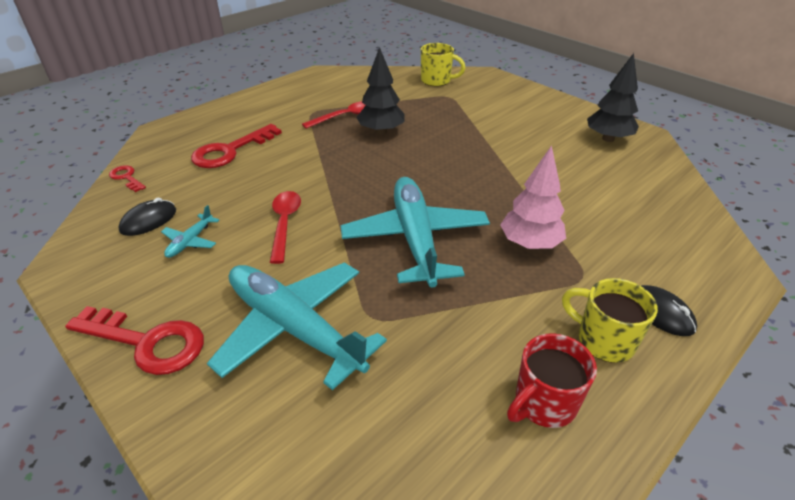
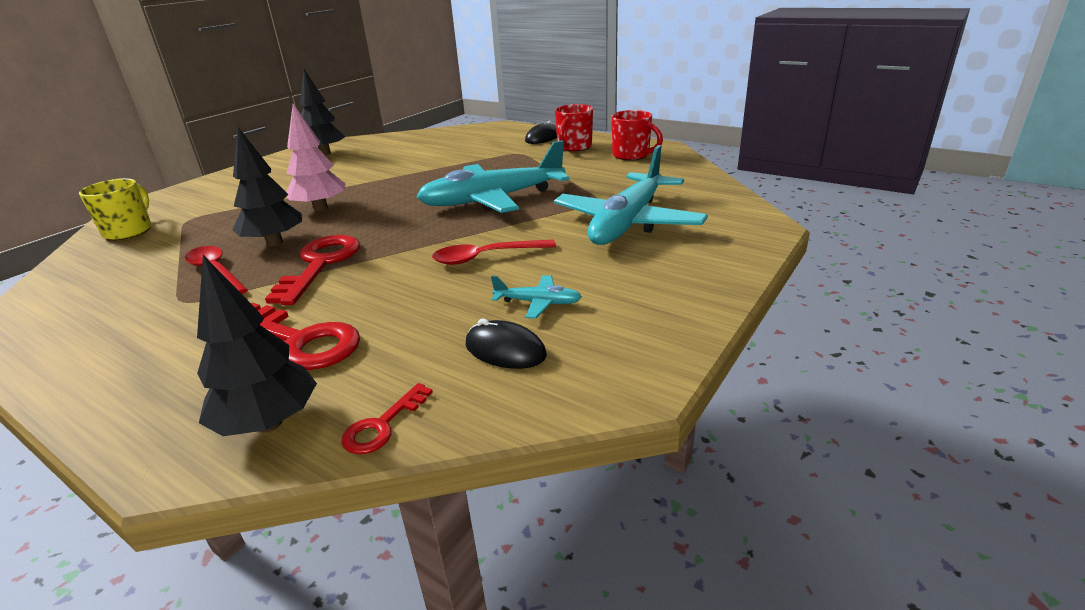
camera: 100 degrees left, 10 degrees down
(148, 342) = (694, 277): red key -> red key (320, 264)
(162, 148) = (269, 423): none -> black tree
(530, 244) = (486, 166): pink tree -> pink tree (320, 208)
(604, 340) = (574, 147): yellow mug -> red mug

